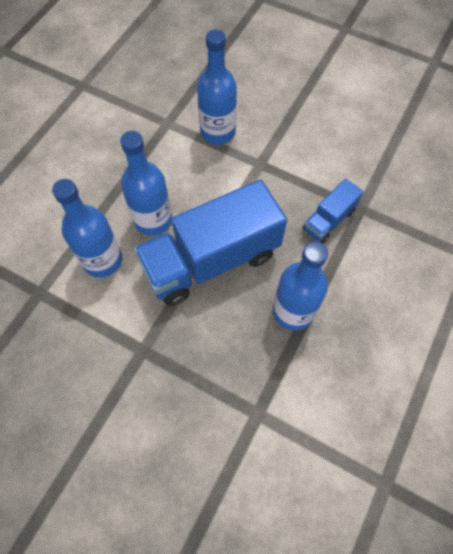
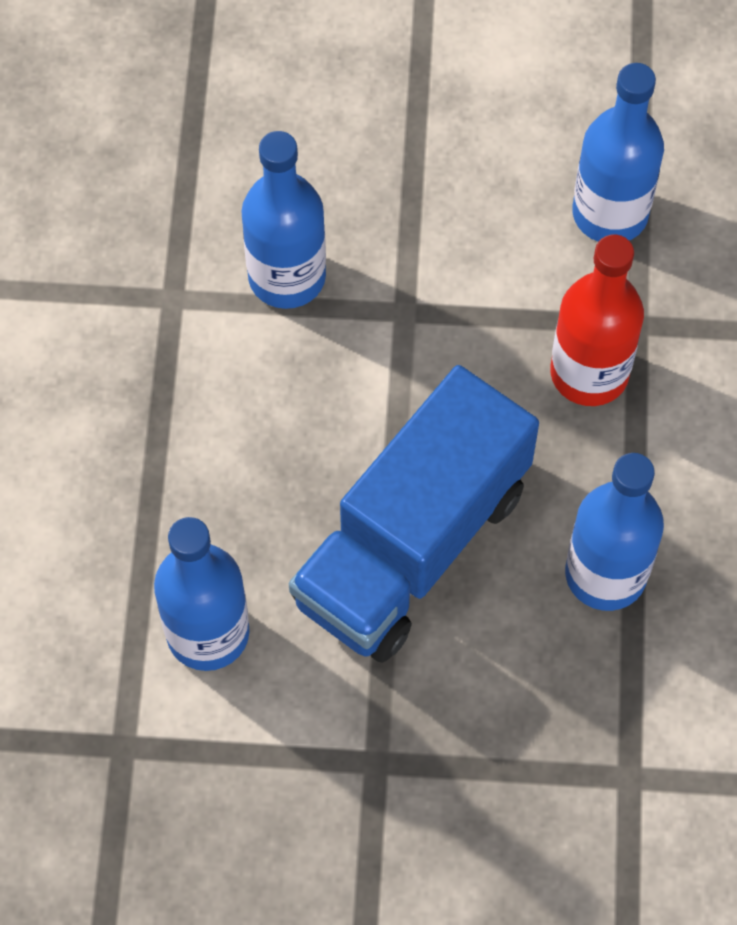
camera: 25 degrees left, 0 degrees up
(153, 220) = (259, 513): blue bottle -> blue bottle (610, 213)
(329, 220) = (589, 373): blue truck -> red bottle

